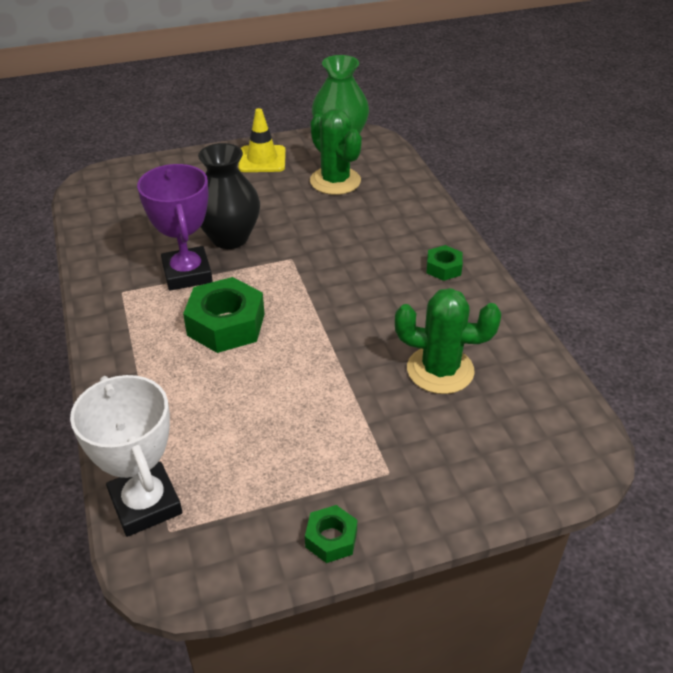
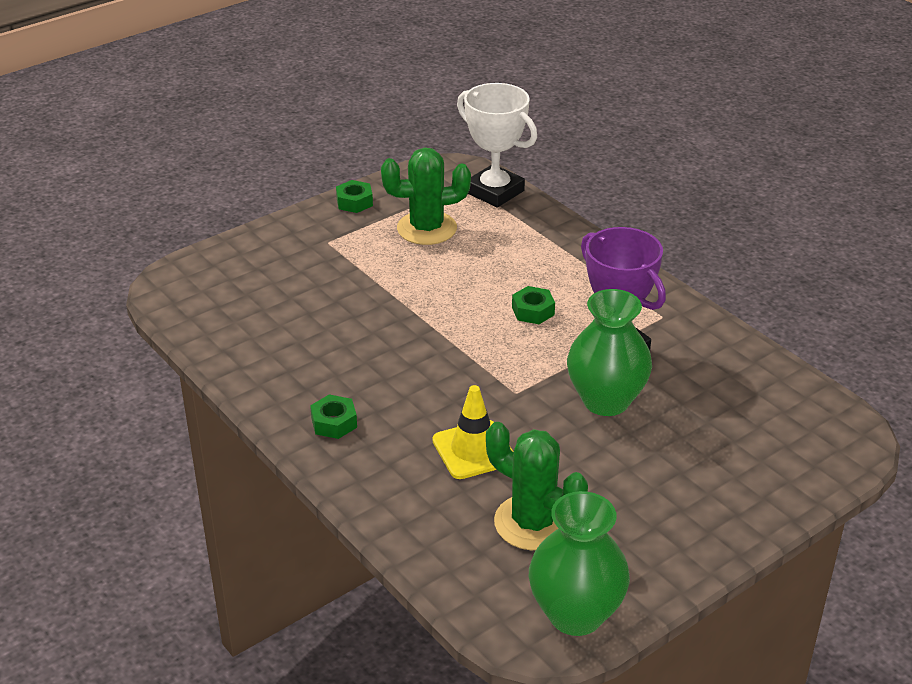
camera: 160 degrees right, 5 degrees down
(226, 324) = (533, 311): green nut -> green nut, size x0.53
(229, 238) = (606, 401): black vase -> green vase
(262, 159) = (665, 537): yellow traffic cone -> yellow traffic cone (473, 450)
(440, 370) = (308, 318): green cactus -> green cactus (427, 228)

